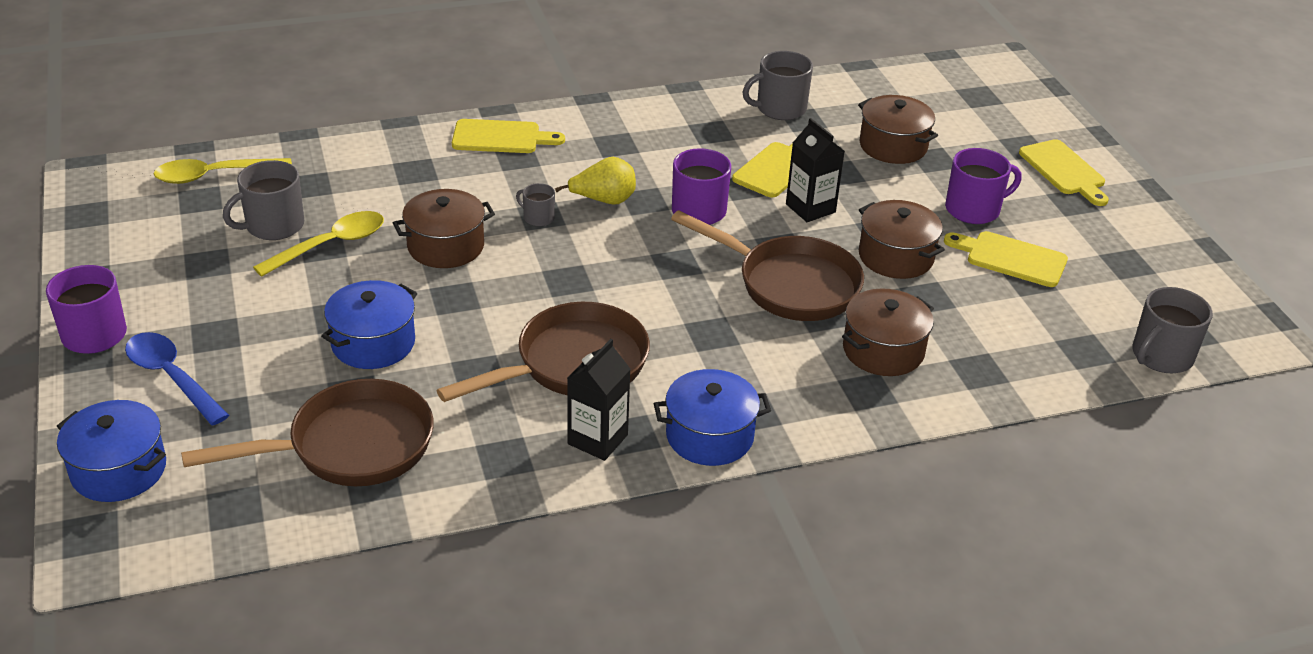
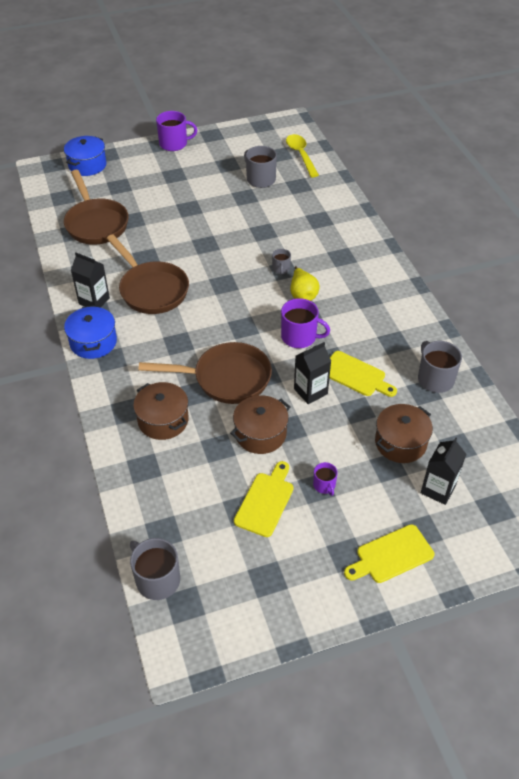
camera: 90 degrees right, 10 degrees up
(171, 377) = (144, 168): blue spoon -> none
(330, 245) = (246, 199): yellow spoon -> none
(373, 343) = (168, 221): blue pot -> none
(446, 246) = (249, 237): brown pot -> none
(501, 137) = (361, 248): yellow cutting board -> none
(538, 217) = (281, 269): grey mug -> grey mug turned 150 degrees clockwise
(790, 284) = (226, 378): brown pan -> brown pan turned 120 degrees counterclockwise
(960, 128) = (438, 489): none -> black carton
(974, 209) = (324, 485): purple mug -> purple mug, size x0.55

